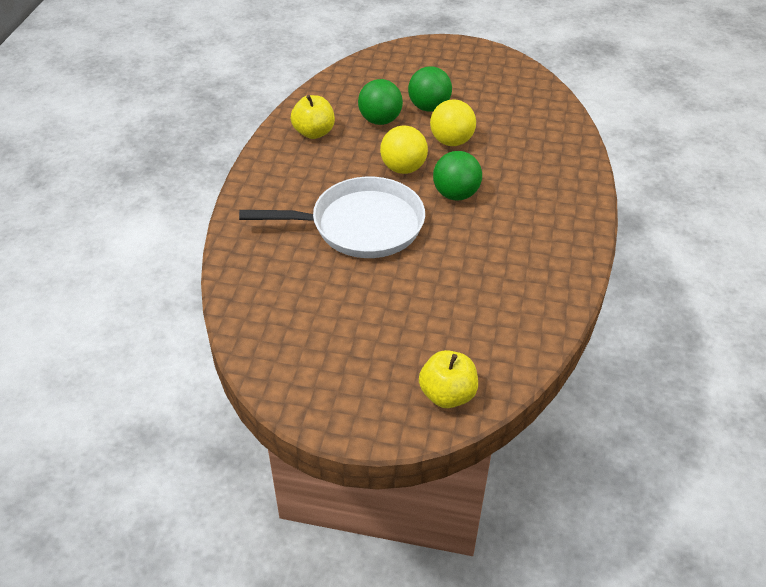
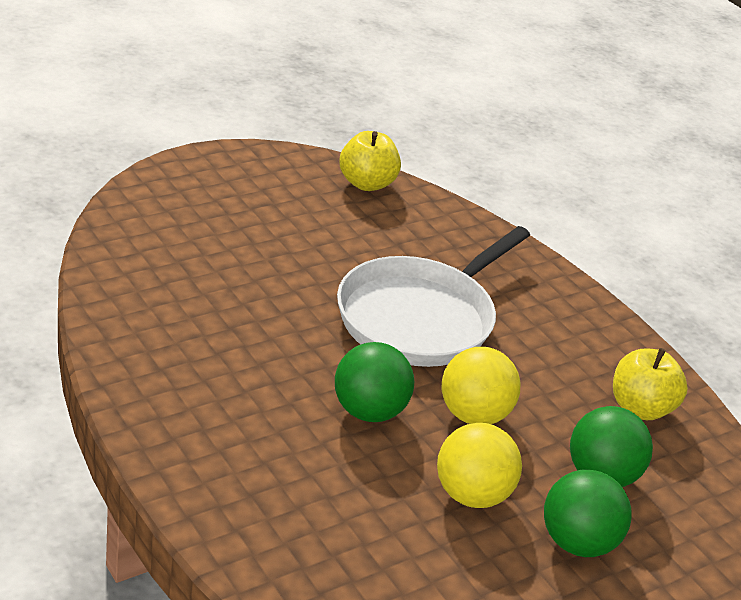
camera: 130 degrees right, 10 degrees down
(447, 394) = (152, 209): yellow apple -> yellow apple (366, 183)

